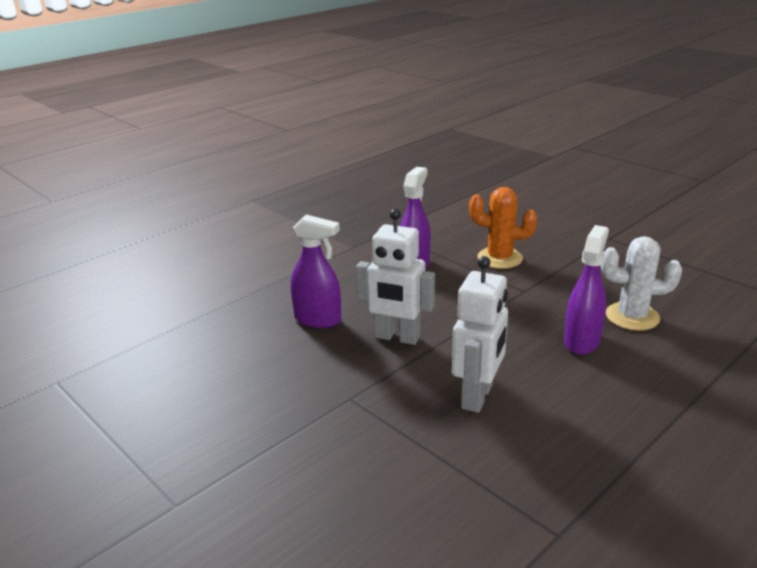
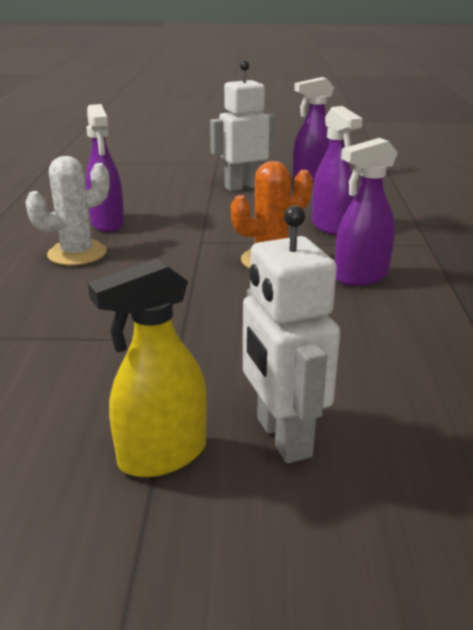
camera: 135 degrees right, 0 degrees up
(466, 231) = (361, 277): none -> purple spray bottle
(478, 397) = (146, 181): white robot -> white robot (282, 437)
(655, 208) = (162, 455): none -> yellow spray bottle

